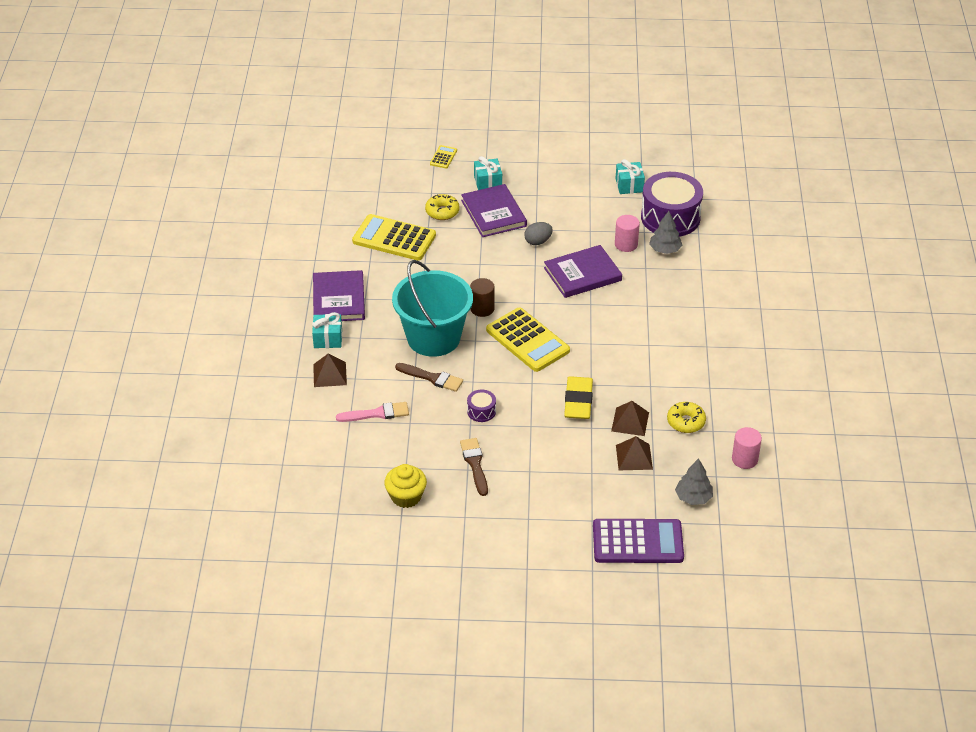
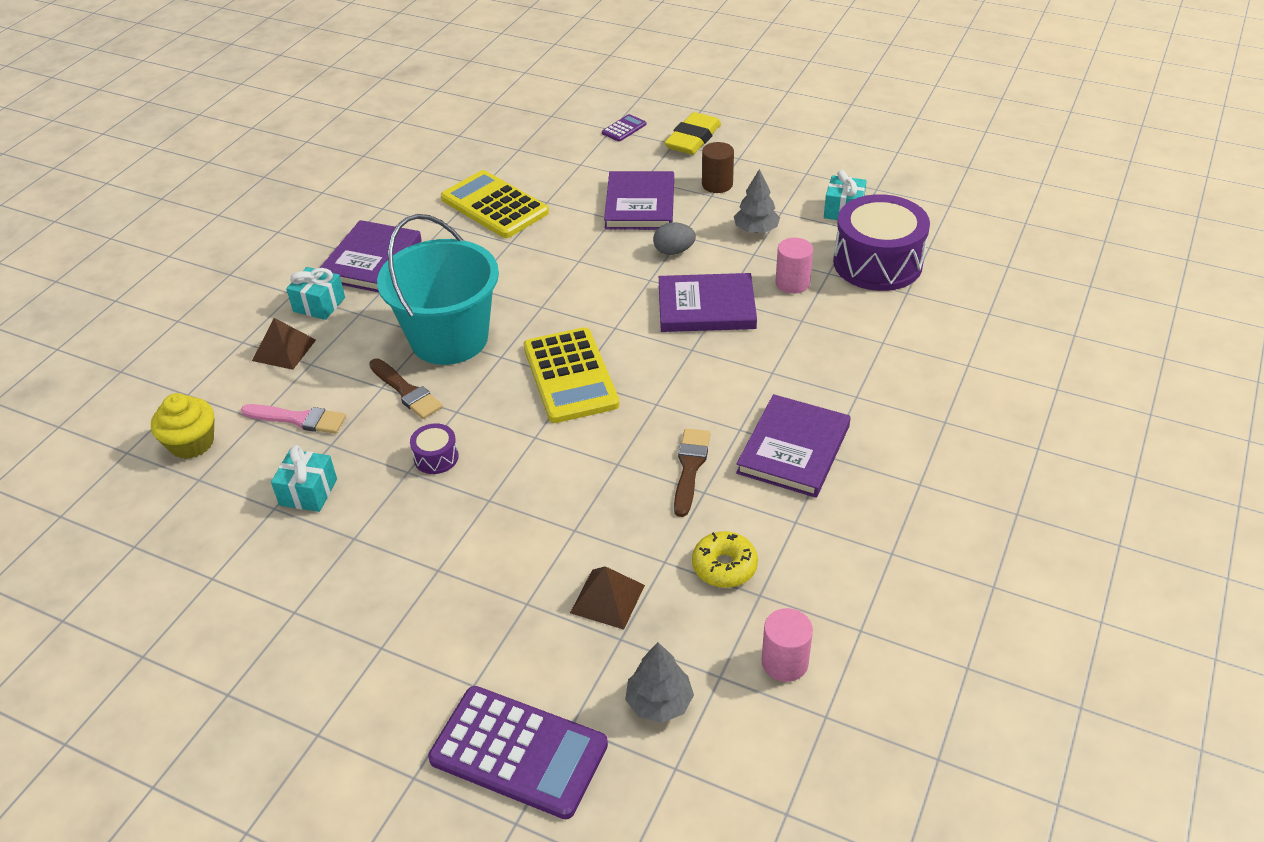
camera: 25 degrees right, 0 degrees up
(406, 496) = (240, 552): yellow cupcake -> yellow cupcake (192, 443)
(442, 212) = (577, 188): yellow donut -> none
(443, 157) = (624, 129): yellow calculator -> purple calculator
(475, 464) = (369, 533): brown brush -> brown brush (690, 468)
(482, 308) = (540, 317): brown cylinder -> brown cylinder (717, 184)
(488, 182) = (658, 167): turquoise gift -> turquoise gift (308, 492)
(578, 401) = (581, 484): yellow eraser -> yellow eraser (693, 139)
(630, 421) = (638, 538): brown pyramid -> none
(665, 249) = (844, 303): grey tree -> grey tree (756, 230)
(686, 348) = (793, 449): none -> purple book

